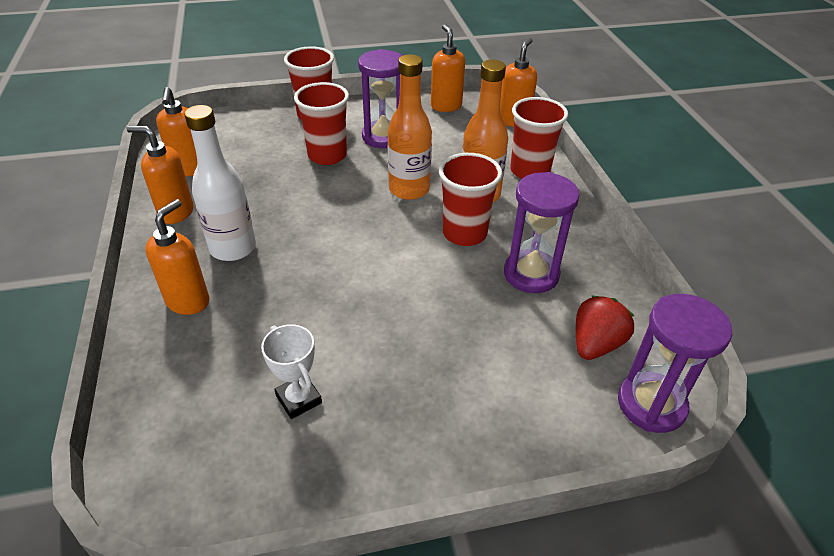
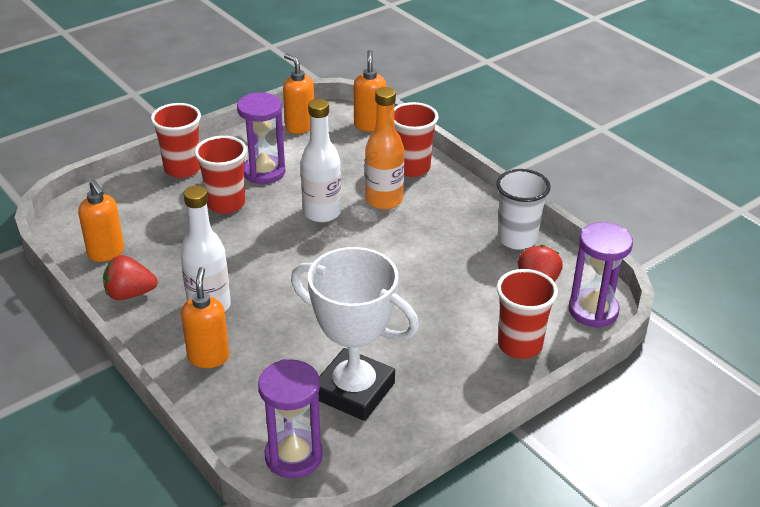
camera: 25 degrees left, 5 degrees down
(176, 213) = (130, 294): orange soap dispenser -> red strawberry
(299, 399) = (354, 391): white trophy -> white trophy, size x2.18
(409, 189) = (322, 213): orange bottle -> white bottle
(464, 233) = (393, 235): red cup -> red cup (520, 345)
(531, 274) = (463, 250): purple hourglass -> purple hourglass (293, 456)
(601, 280) = (517, 239): none -> white cup

